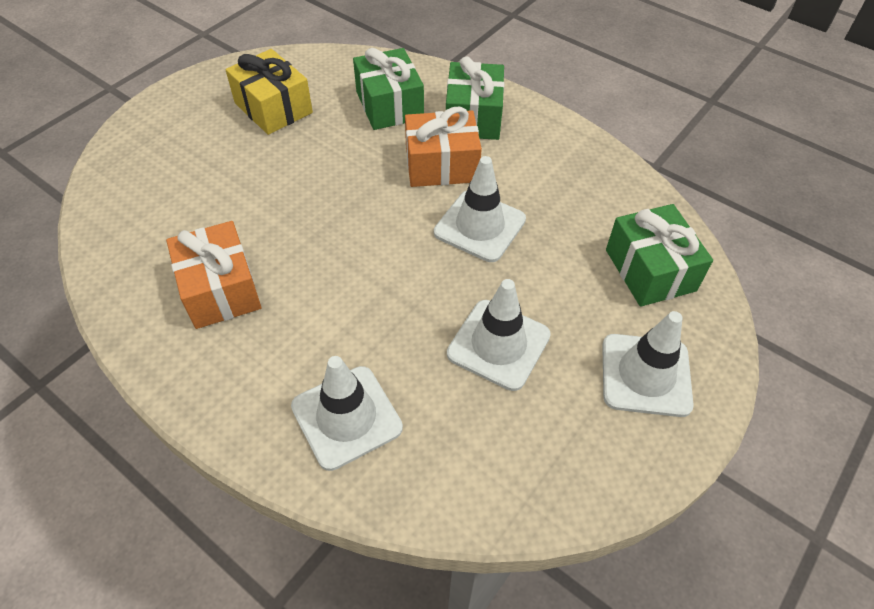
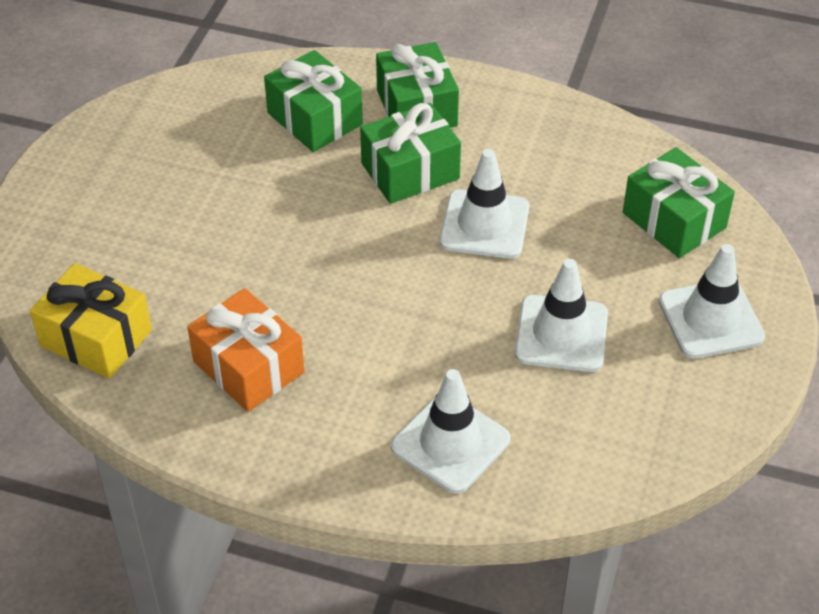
camera: 20 degrees left, 5 degrees down
(273, 108) = (181, 157): yellow gift -> yellow gift (96, 338)
(441, 165) = (410, 171): orange gift -> green gift

